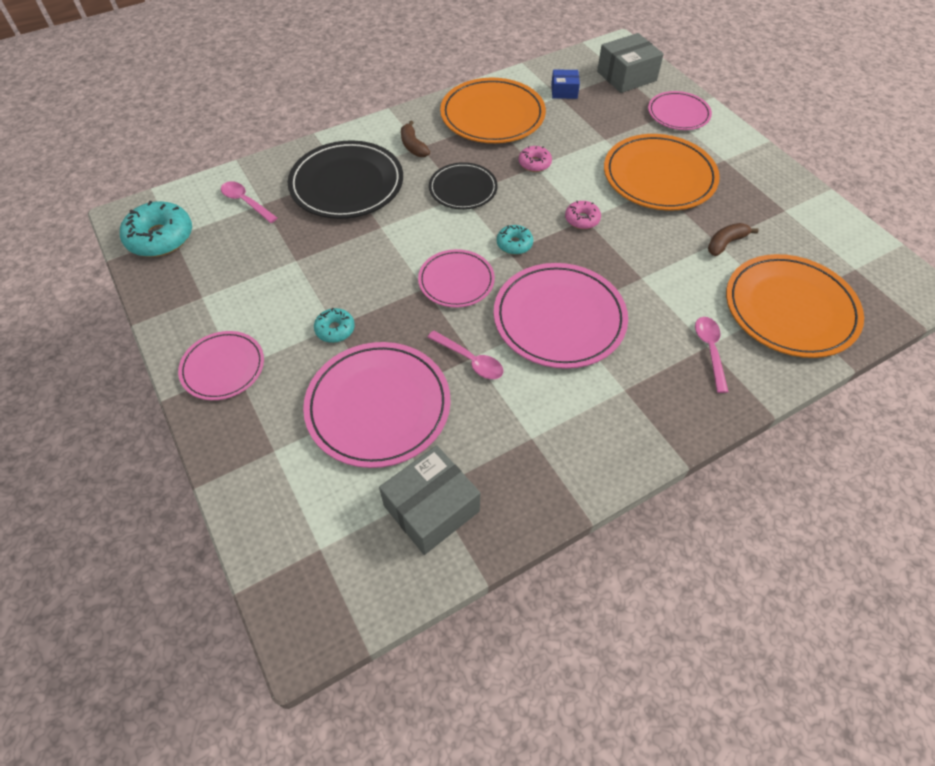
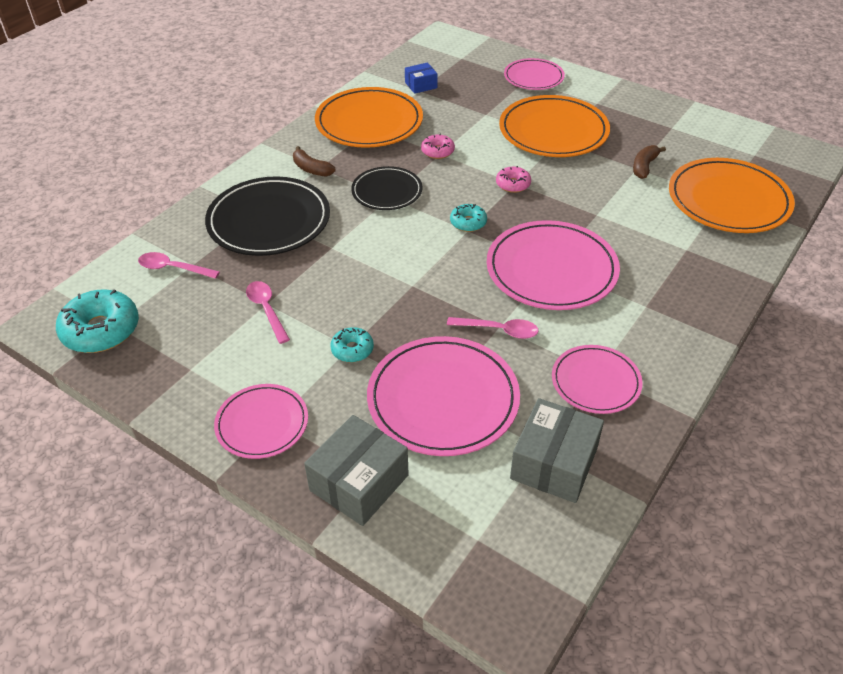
camera: 25 degrees left, 10 degrees down
(456, 281) = (437, 270): pink plate -> pink plate (595, 382)
(626, 76) = (467, 59): grey box -> grey box (359, 482)
(710, 350) = (690, 252): pink spoon -> pink spoon (266, 310)

